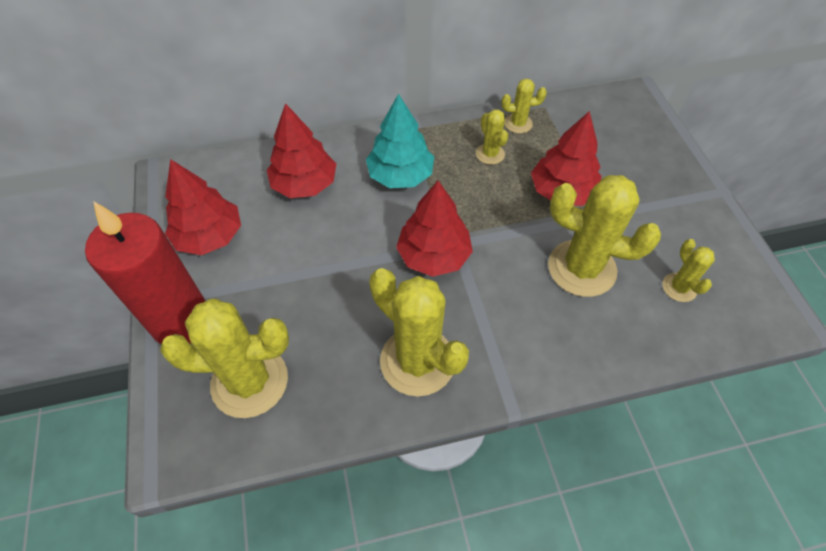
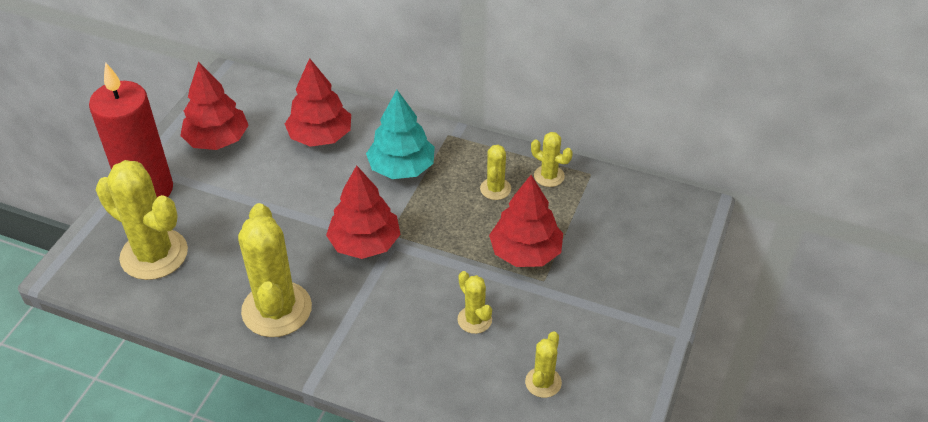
camera: 35 degrees right, 10 degrees down
(581, 268) = (474, 320): yellow cactus -> yellow cactus, size x0.49

